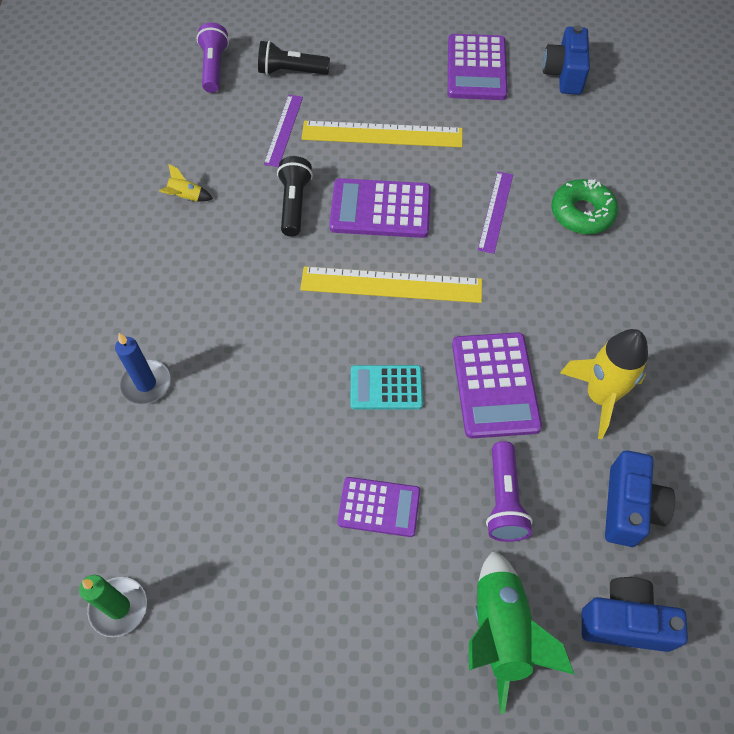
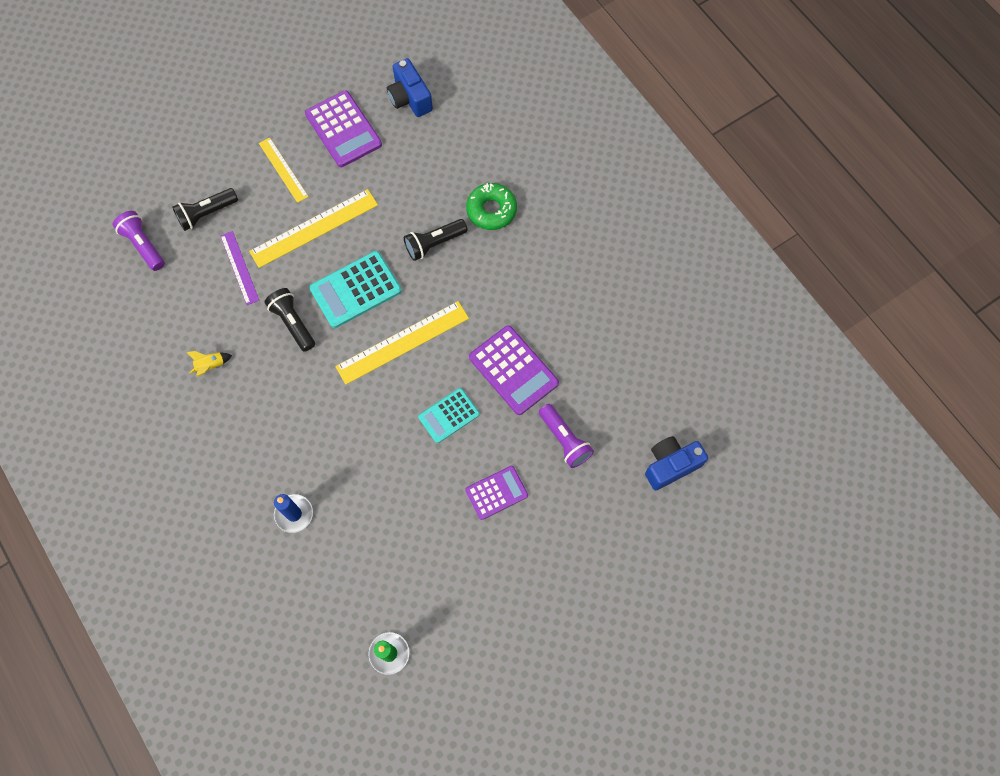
camera: 35 degrees left, 10 degrees up
(380, 209) = (355, 290): purple calculator -> turquoise calculator
(391, 72) = (283, 170): none -> yellow ruler
(495, 211) = (434, 243): purple ruler -> black flashlight
(501, 632) = (610, 516): green rocket -> none
(600, 397) = (580, 337): yellow rocket -> none
(629, 508) = (636, 397): blue camera -> none

